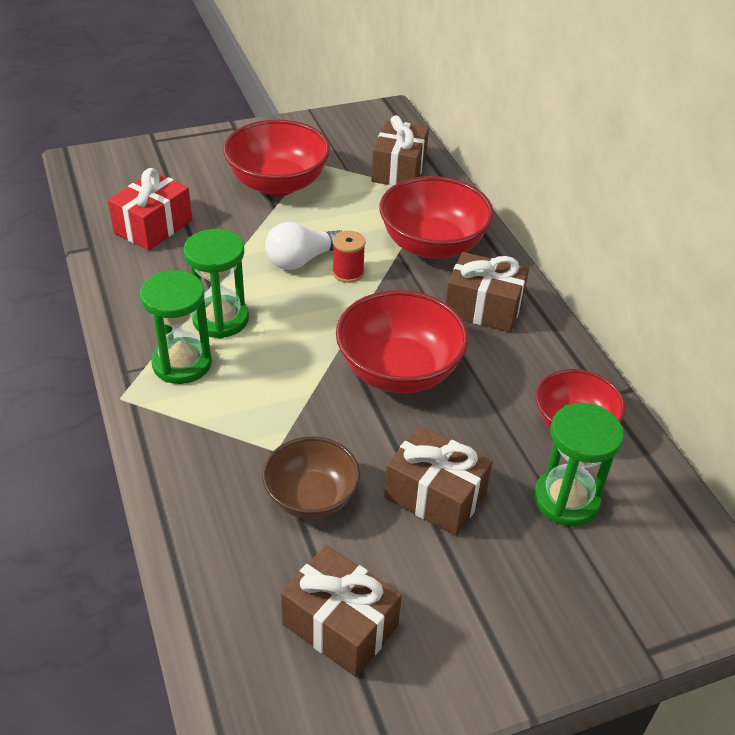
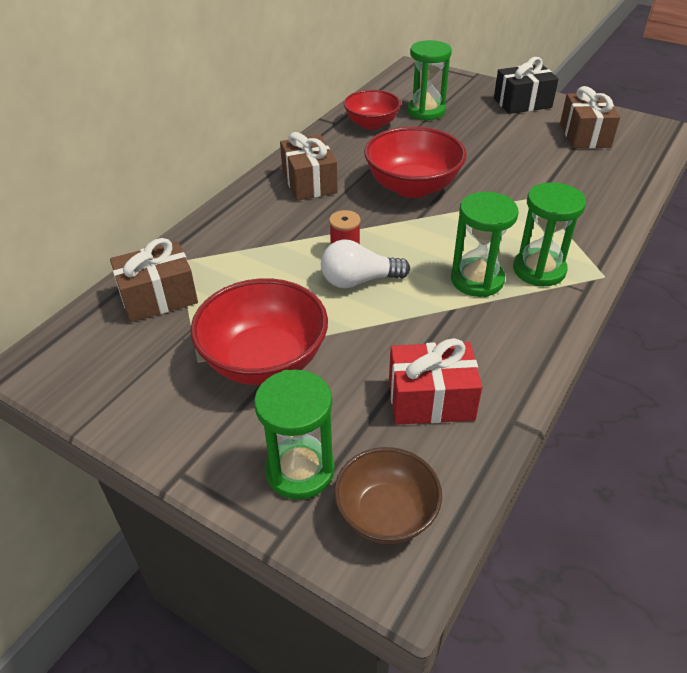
camera: 125 degrees left, 0 degrees up
(180, 160) = (300, 470): none -> green hourglass
(302, 260) = (359, 280): white light bulb -> white light bulb turned 150 degrees clockwise
(311, 497) = (542, 172): brown bowl -> brown bowl (386, 514)
(432, 245) = (261, 230): red bowl -> none
(435, 496) = (480, 141): brown gift -> none
(498, 636) = (522, 103): none -> black gift

